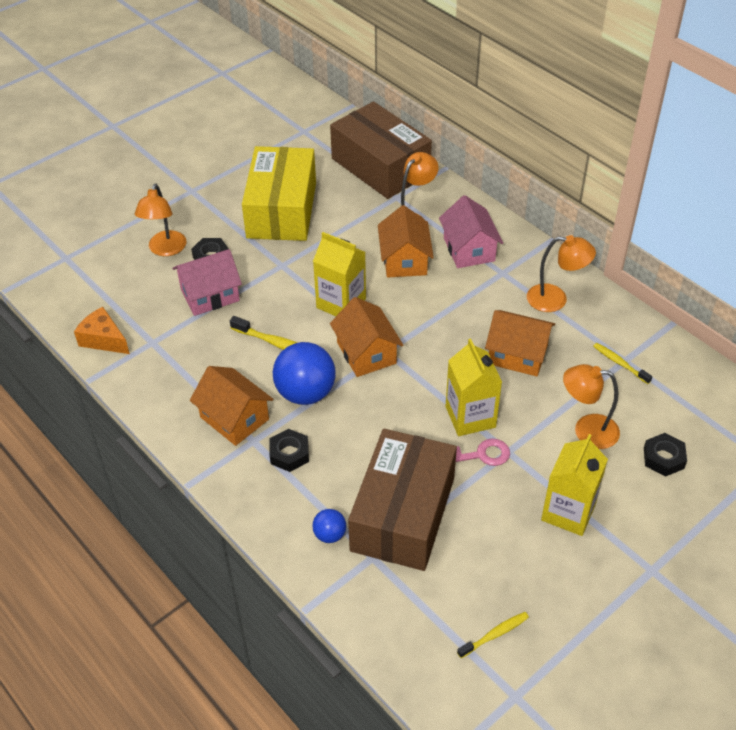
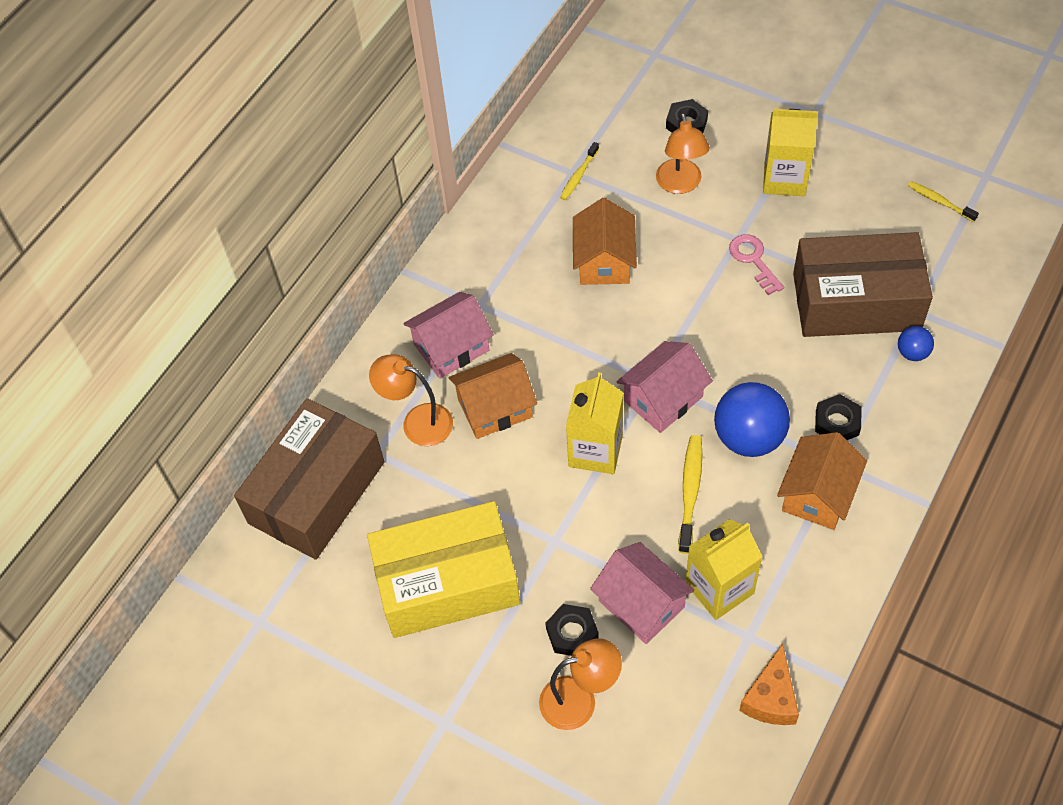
camera: 105 degrees left, 10 degrees up
(366, 353) = (663, 399): orange house -> pink house
(470, 417) = (709, 280): yellow carton -> yellow carton (719, 588)
(555, 299) = (505, 246): orange lamp -> none

